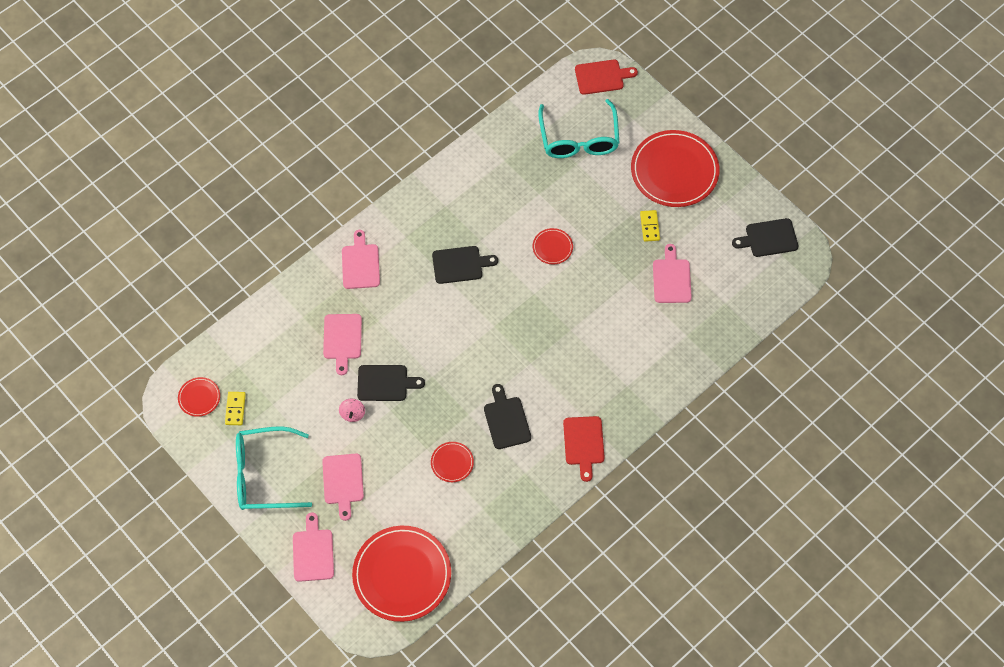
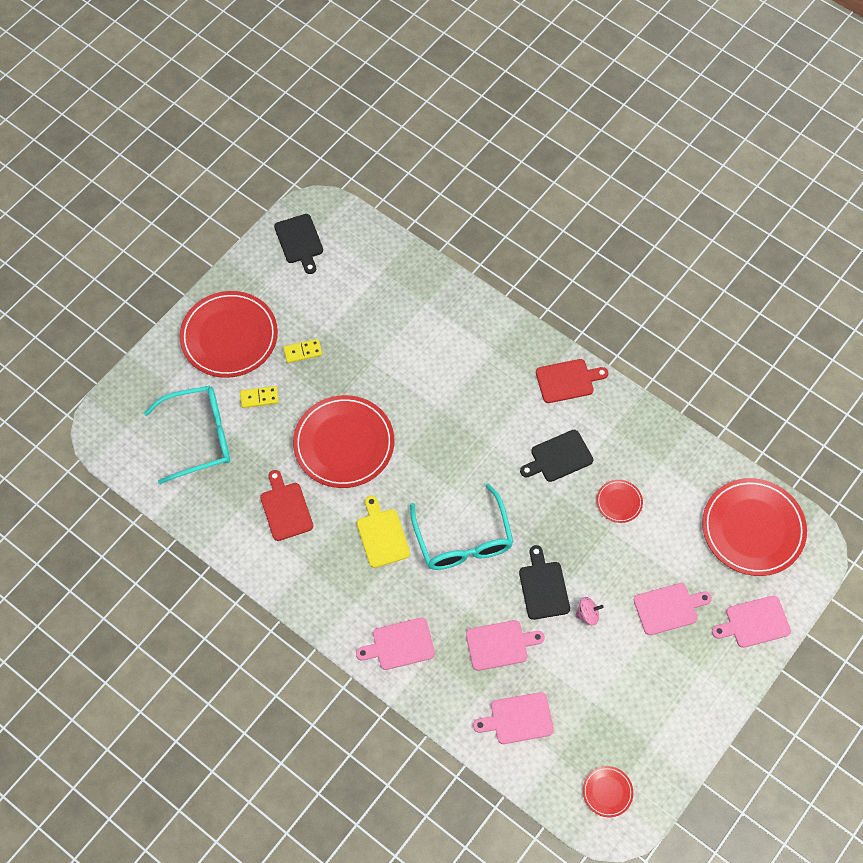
camera: 100 degrees left, 0 degrees up
(235, 409) = (612, 746): yellow domino -> yellow domino (259, 398)
(264, 474) = (681, 695): turquoise glasses -> turquoise glasses (463, 540)
(460, 264) = (382, 535): black cutting board -> yellow cutting board
(552, 247) = (344, 443): red plate -> red plate, size x2.22
(602, 77) = (112, 425): red cutting board -> red cutting board (285, 509)
(671, 278) = (362, 324): pink cutting board -> pink cutting board (518, 719)

